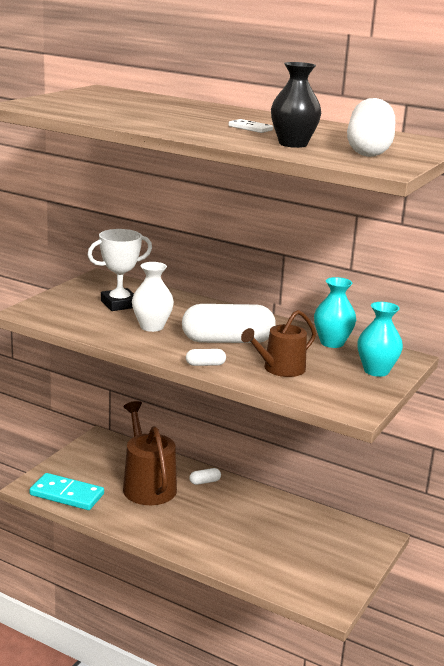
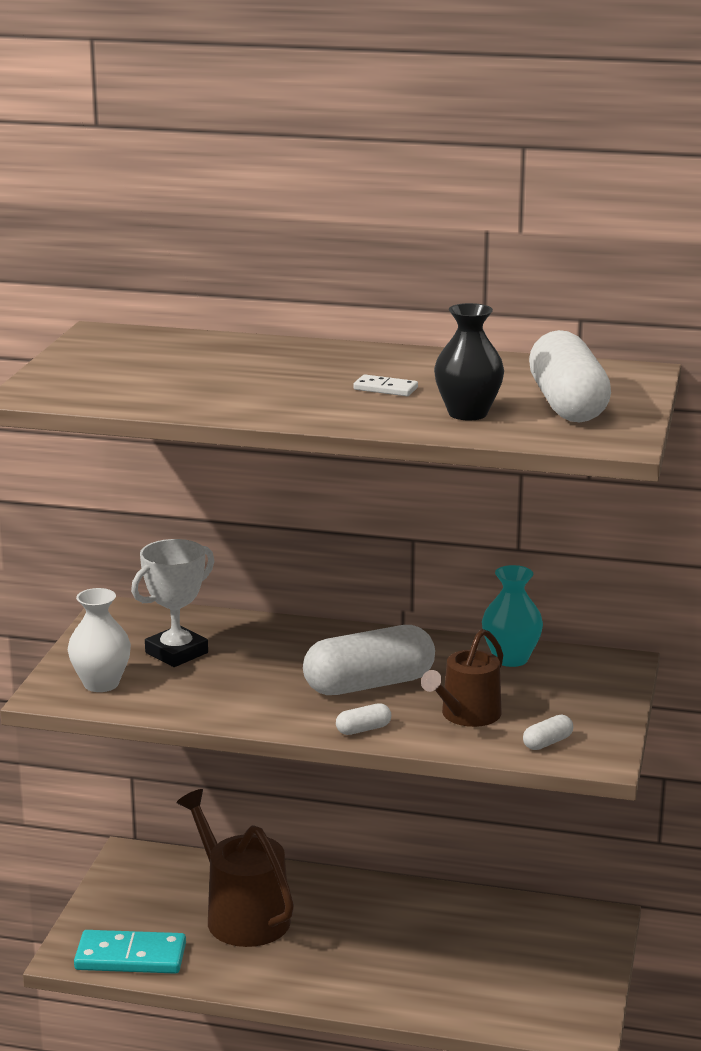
camera: 15 degrees left, 0 degrees up
(152, 327) = (249, 682): white vase -> white vase (101, 684)
(205, 482) = (322, 891): white capsule -> white capsule (547, 743)
(376, 371) = (592, 692): turquoise vase -> none

